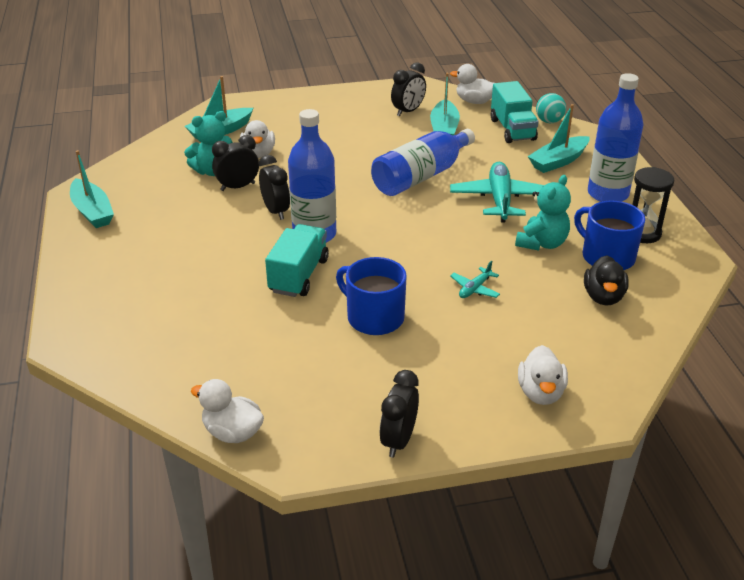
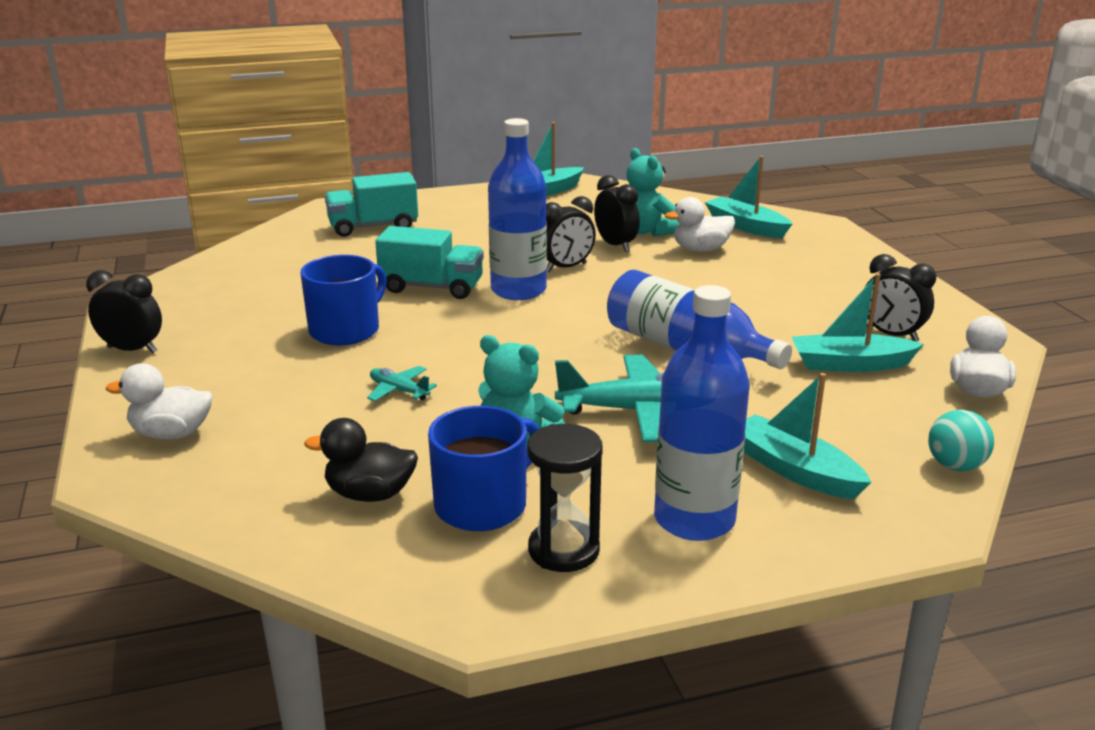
camera: 85 degrees right, 10 degrees down
(232, 432) = (183, 276): white duck -> none
(512, 129) = (892, 426): turquoise truck -> turquoise truck (373, 227)

